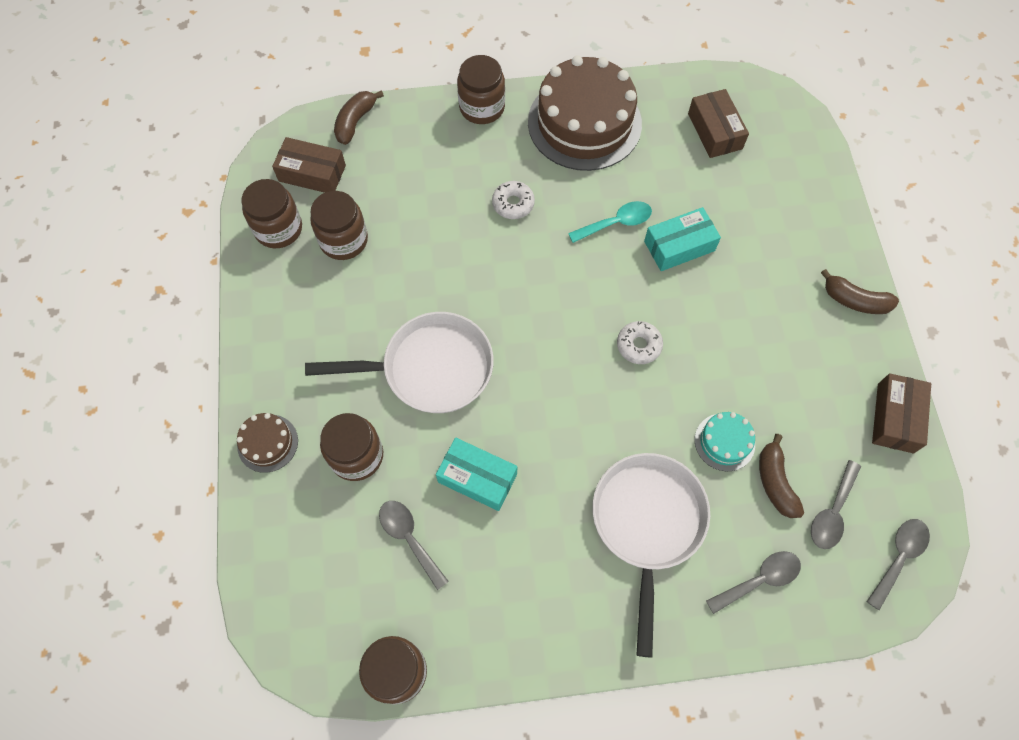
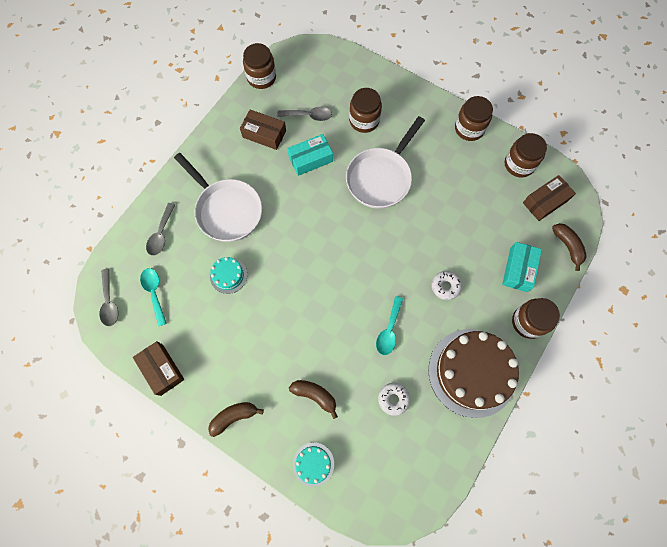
camera: 130 degrees right, 5 degrees up
(267, 443) = (400, 92): brown cake -> none
(344, 240) = (488, 189): brown jar -> brown jar (469, 128)
(638, 345) = (310, 279): white donut -> white donut (393, 399)
(679, 246) = (347, 352): turquoise box -> turquoise box (518, 269)
(715, 131) = (405, 447): brown box -> brown box (264, 134)
(775, 482) = (190, 280): brown banana -> brown banana (315, 395)
(813, 195) = (313, 464): none -> turquoise cake
(832, 512) = (154, 293): grey spoon -> turquoise spoon

